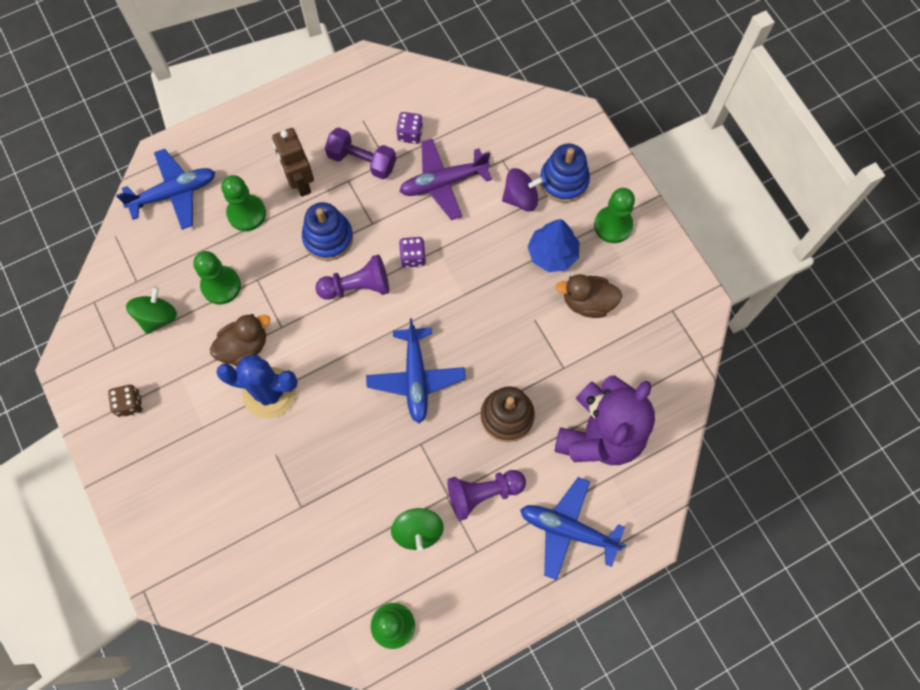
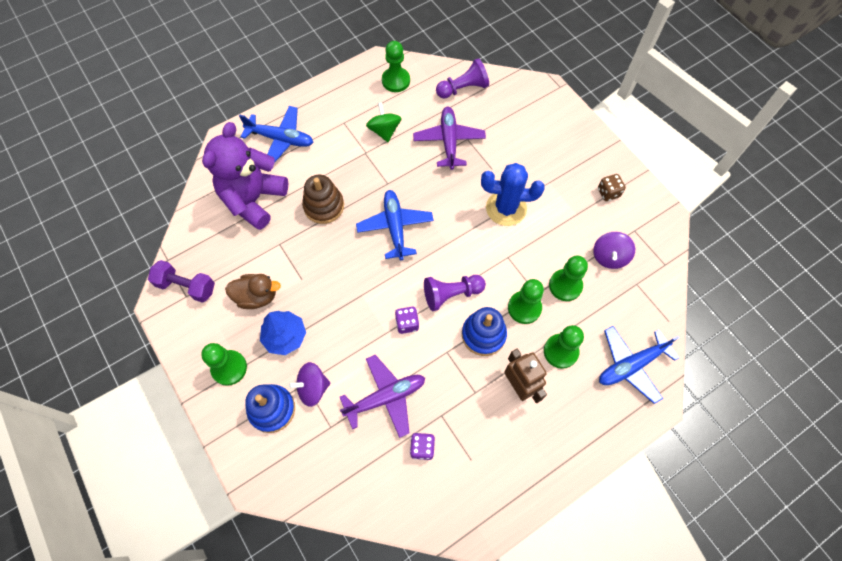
camera: 175 degrees right, 5 degrees down
(157, 317) = (609, 257): green spinning top -> purple spinning top
(244, 347) = (533, 239): brown duck -> none
(275, 264) = (524, 308): none -> green pawn
(327, 505) = (449, 141): none -> purple plane
(362, 161) = (465, 414): purple dumbbell -> purple dumbbell (186, 286)
(483, 493) = (340, 156): purple pawn -> purple pawn (463, 88)

